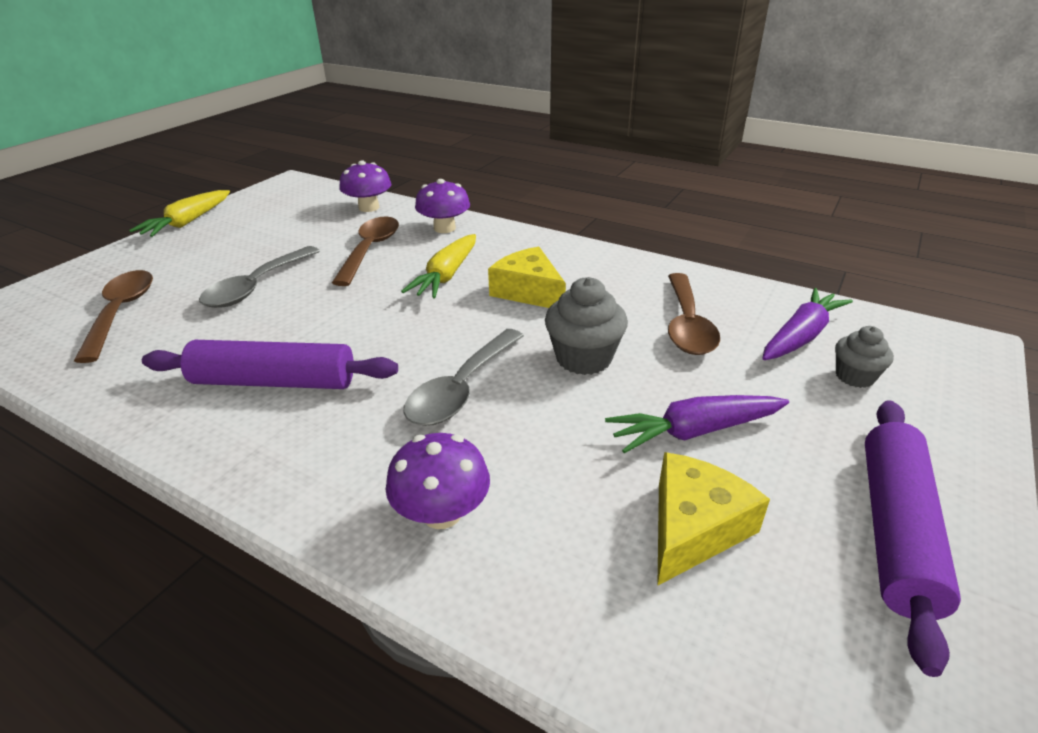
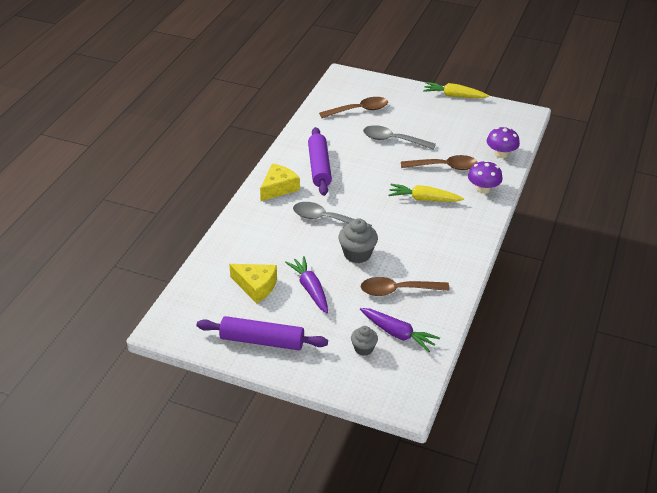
camera: 80 degrees right, 5 degrees up
(442, 513) = (255, 224): purple mushroom -> none
(528, 291) = (416, 230): yellow cheese -> yellow cheese (278, 188)

